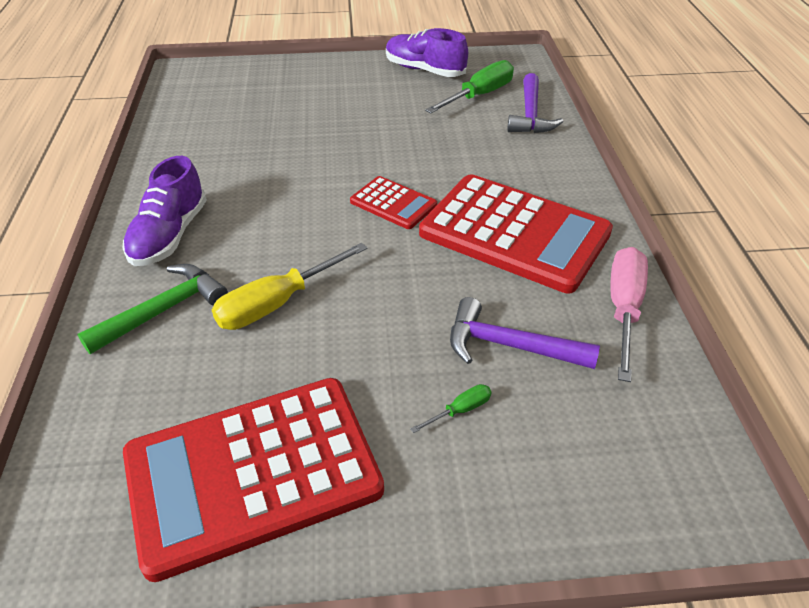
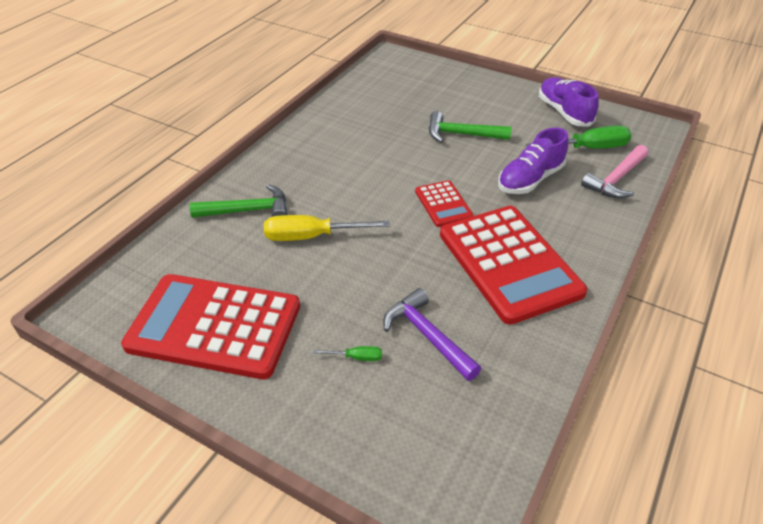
camera: 35 degrees right, 0 degrees up
(169, 235) = (289, 166): purple shoe -> purple shoe (530, 179)
(344, 126) = (462, 134): none -> green hammer
(530, 114) = (616, 179): purple hammer -> pink hammer
(623, 309) = (535, 354): pink screwdriver -> none

